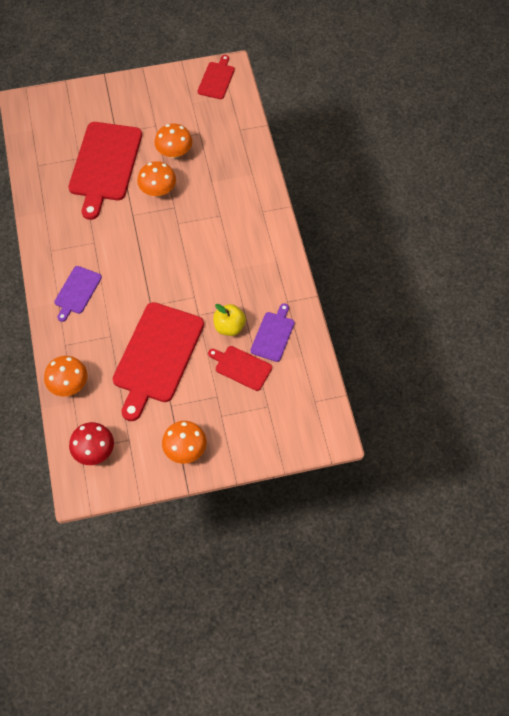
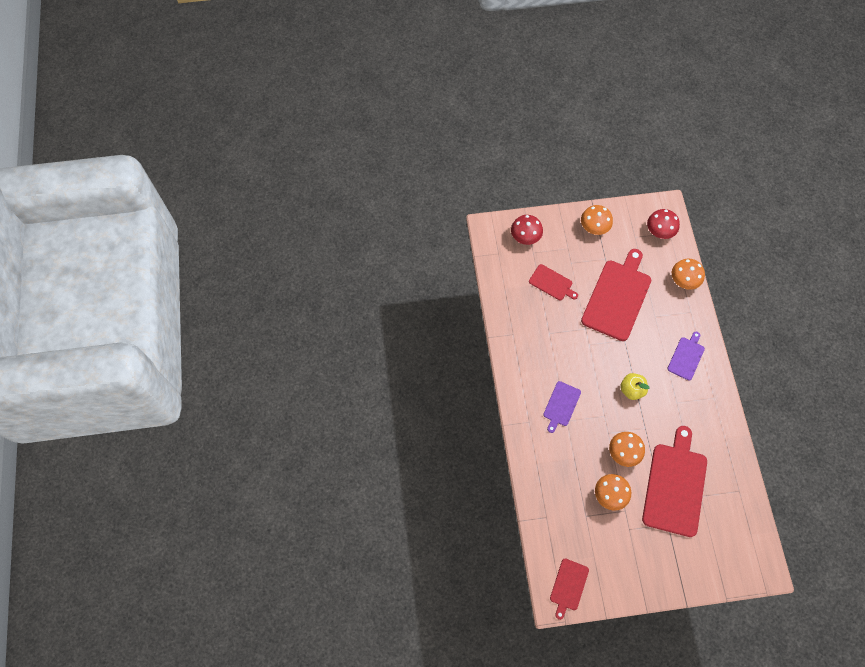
camera: 175 degrees left, 5 degrees up
(229, 327) = (560, 316): yellow apple -> yellow apple (631, 390)
(273, 335) = (526, 307): purple cutting board -> purple cutting board (561, 405)
(280, 427) = (525, 237): none -> red mushroom

